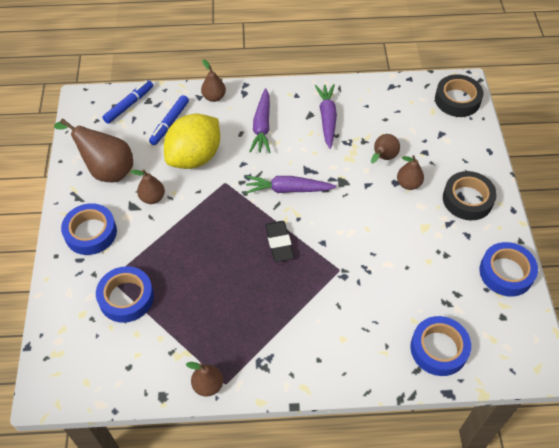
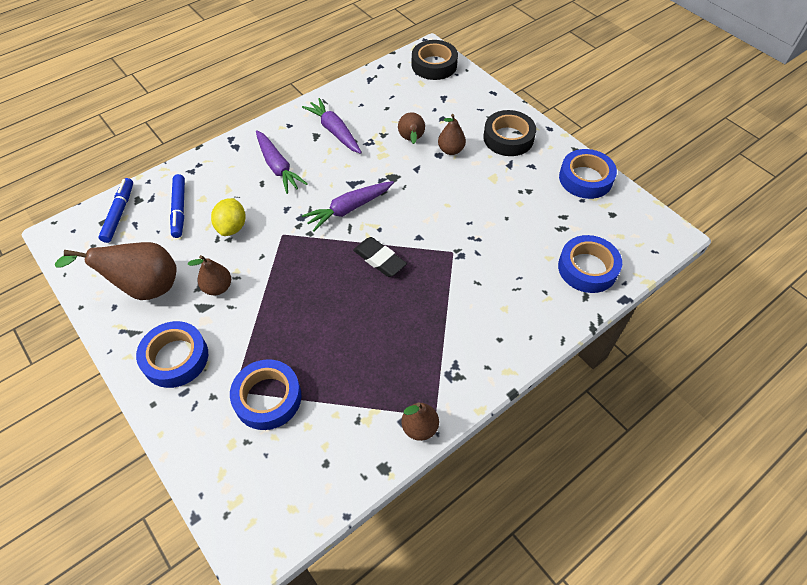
camera: 35 degrees left, 0 degrees up
(195, 157) = (232, 227): yellow lemon -> yellow lemon, size x0.55
(214, 97) = (207, 164): brown pear -> none

